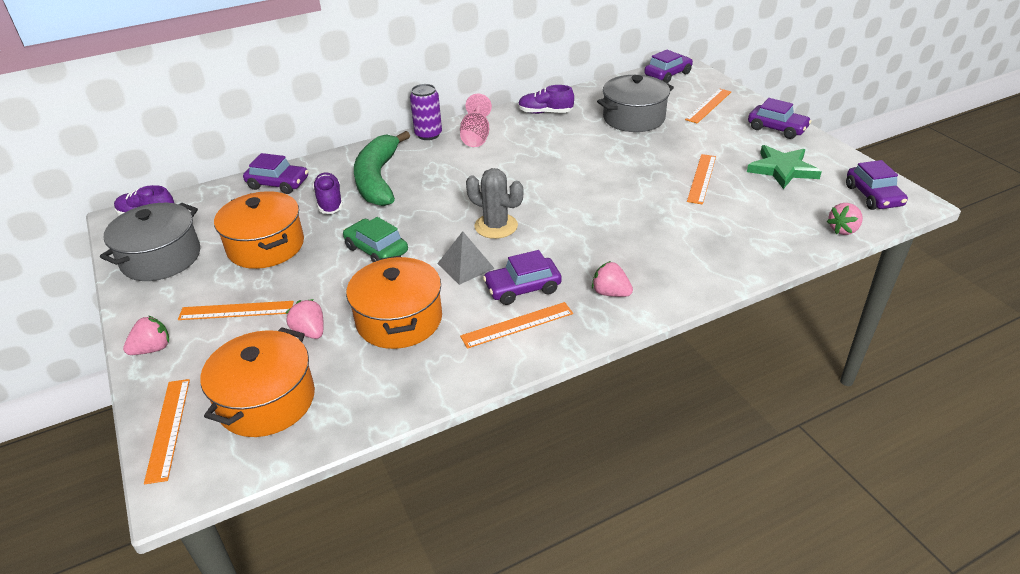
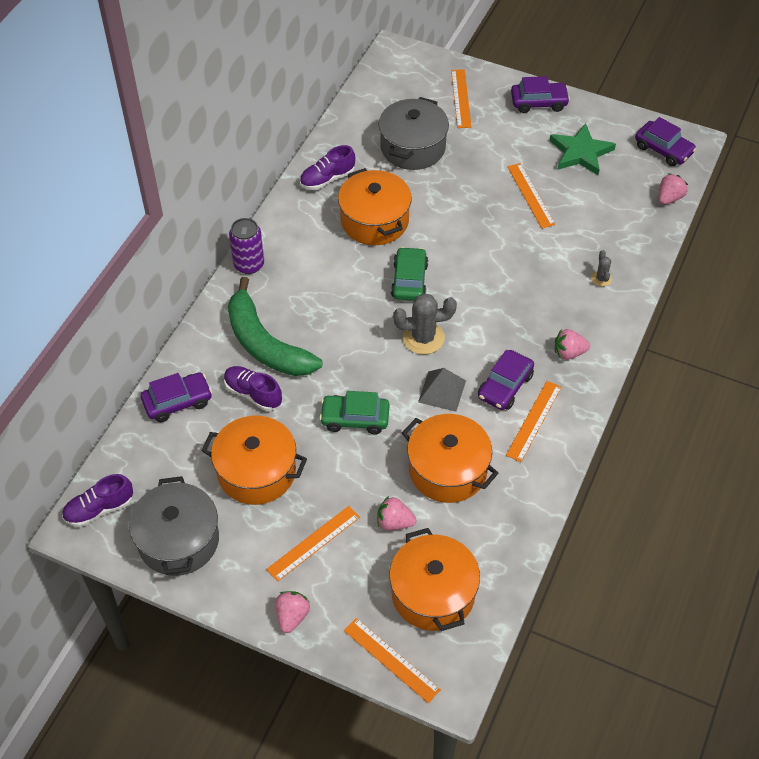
camera: 40 degrees left, 15 degrees up
(476, 136) = (296, 243): pink goblet -> none
(531, 188) = (409, 280): none -> green car
(550, 146) = (374, 221): none -> orange pot
(667, 74) = (388, 70): purple car -> none
(705, 256) = (601, 278): none -> grey cactus
(843, 230) = (669, 198): pink strawberry -> pink strawberry turned 150 degrees counterclockwise

